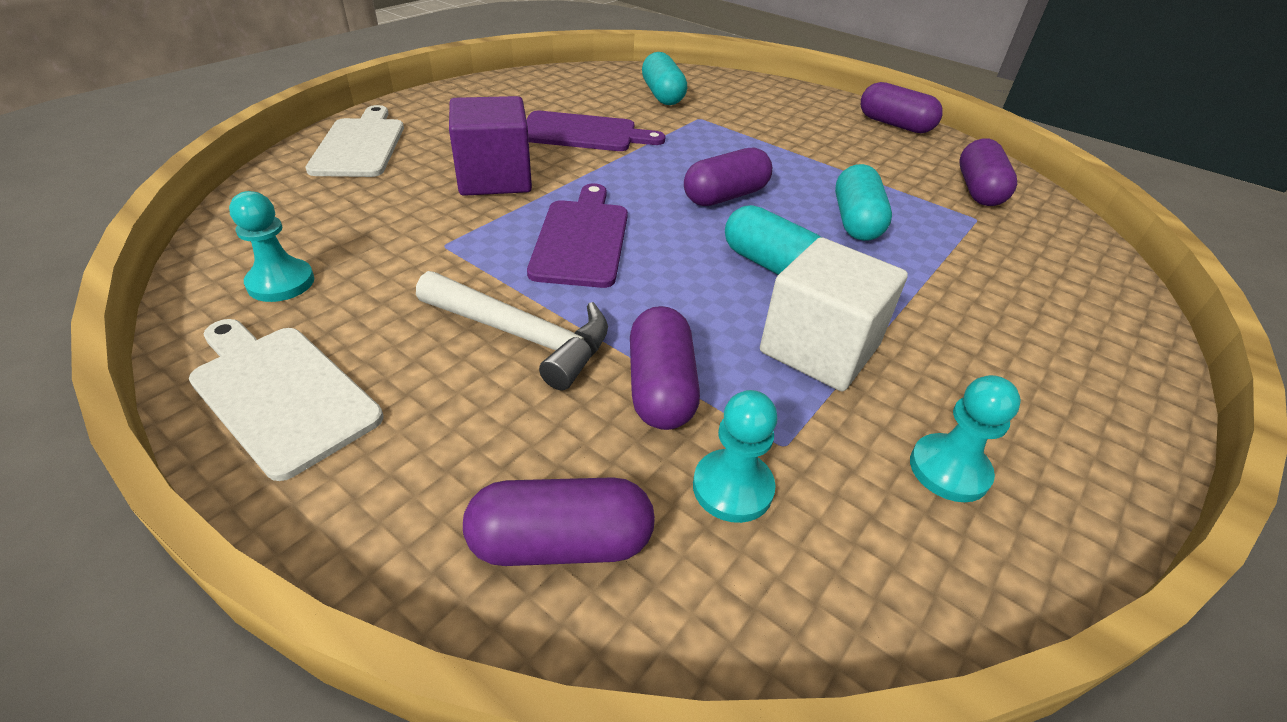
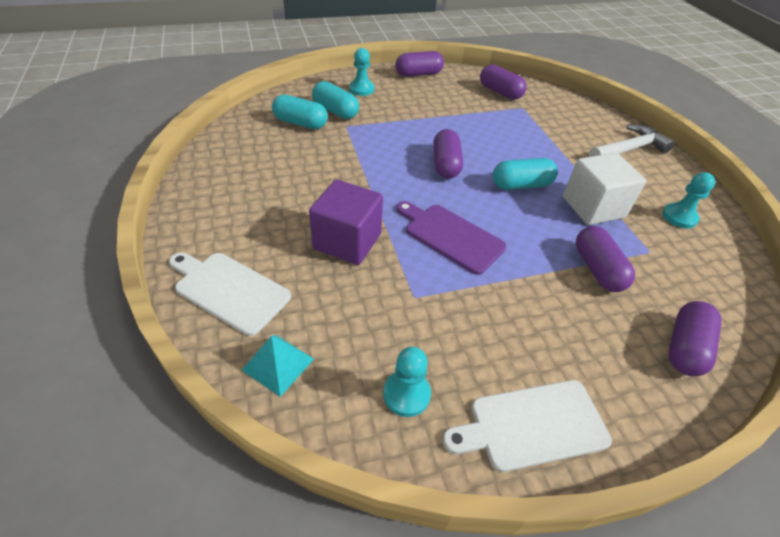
camera: 55 degrees left, 5 degrees up
(279, 198) = (278, 364): none -> turquoise pyramid
(523, 336) = (532, 299): white hammer -> white hammer (629, 149)
(584, 133) = (321, 177): purple cutting board -> none
(660, 388) = (597, 269): purple capsule -> purple capsule turned 45 degrees clockwise
(732, 487) = (669, 279): turquoise pawn -> turquoise pawn (361, 89)
(855, 221) = (501, 140): turquoise capsule -> turquoise capsule (335, 111)

